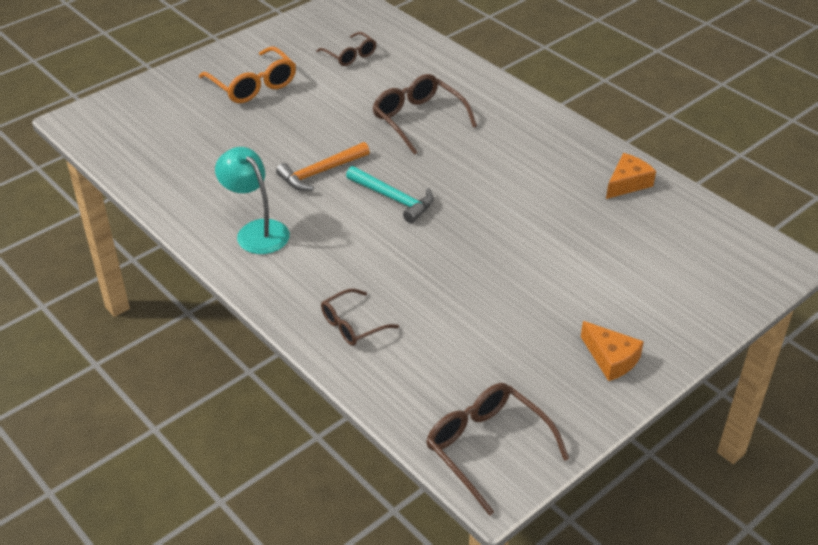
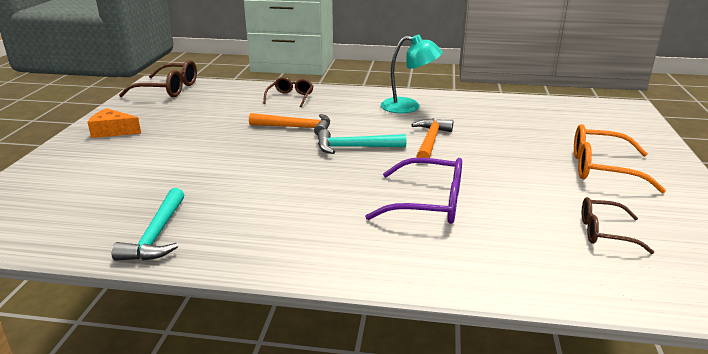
camera: 140 degrees right, 15 degrees down
(411, 257) = (296, 127): none -> orange hammer
(418, 120) = (428, 203): brown glasses -> purple glasses
(627, 183) = (157, 235): orange cheese -> turquoise hammer

